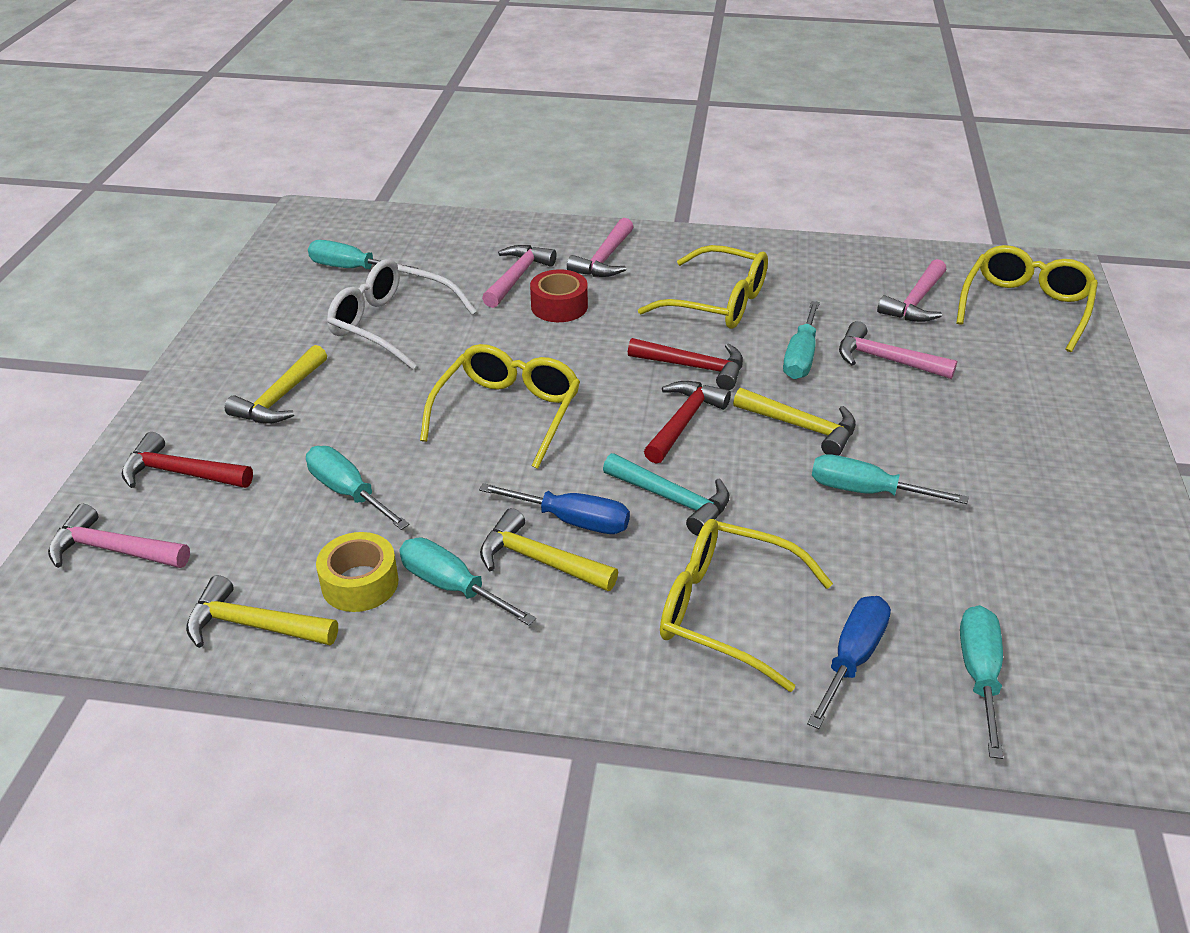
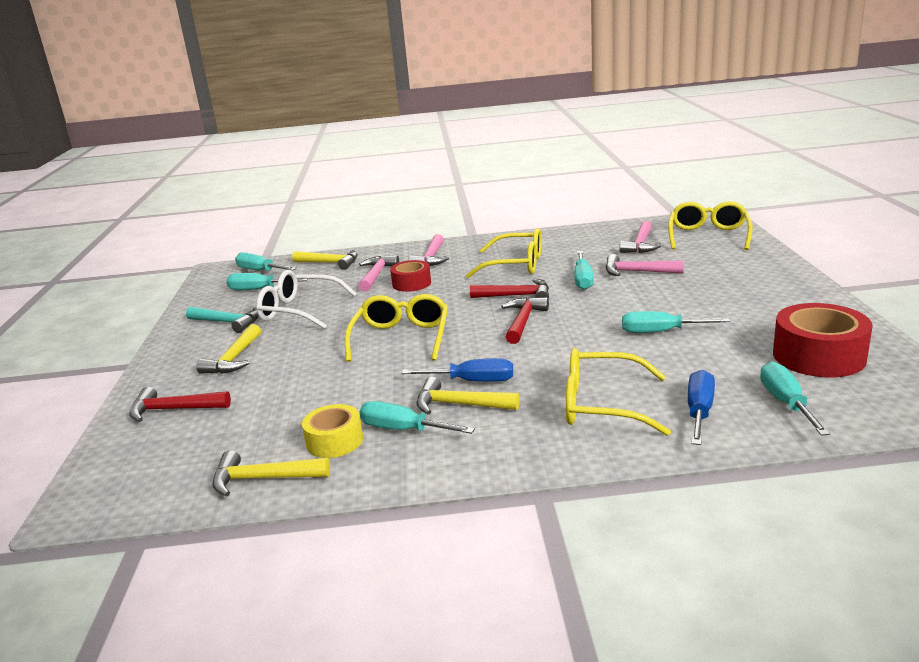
camera: 10 degrees left, 15 degrees down
(112, 550) = (136, 459): pink hammer -> none
(348, 492) = (305, 396): turquoise screwdriver -> turquoise screwdriver (260, 271)
(673, 500) = (536, 358): turquoise hammer -> turquoise hammer (228, 322)
(802, 427) = (602, 310): yellow hammer -> yellow hammer (330, 263)
(1069, 597) = (818, 356): none -> red tape

